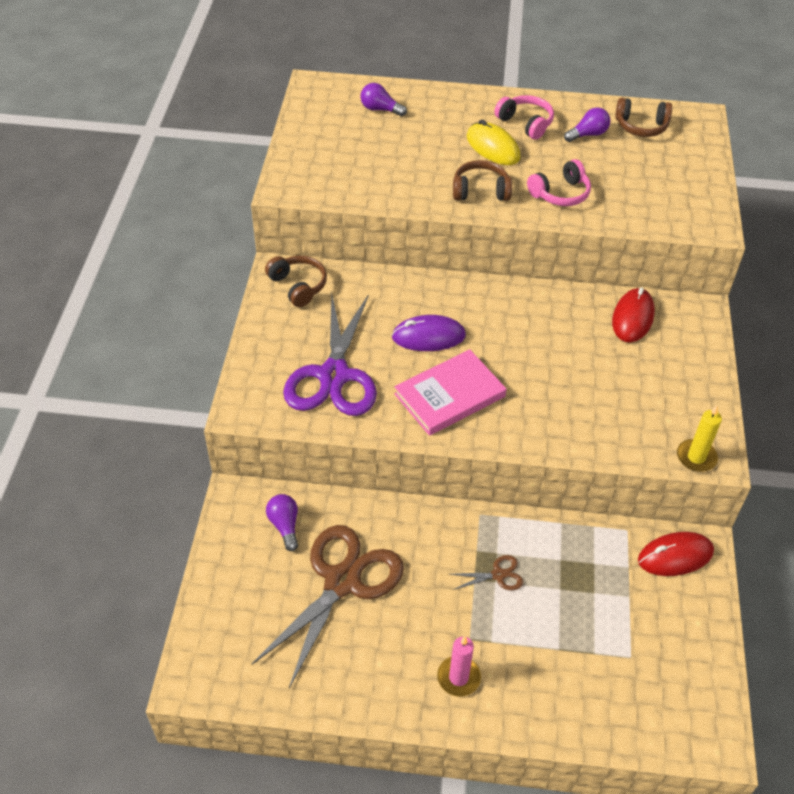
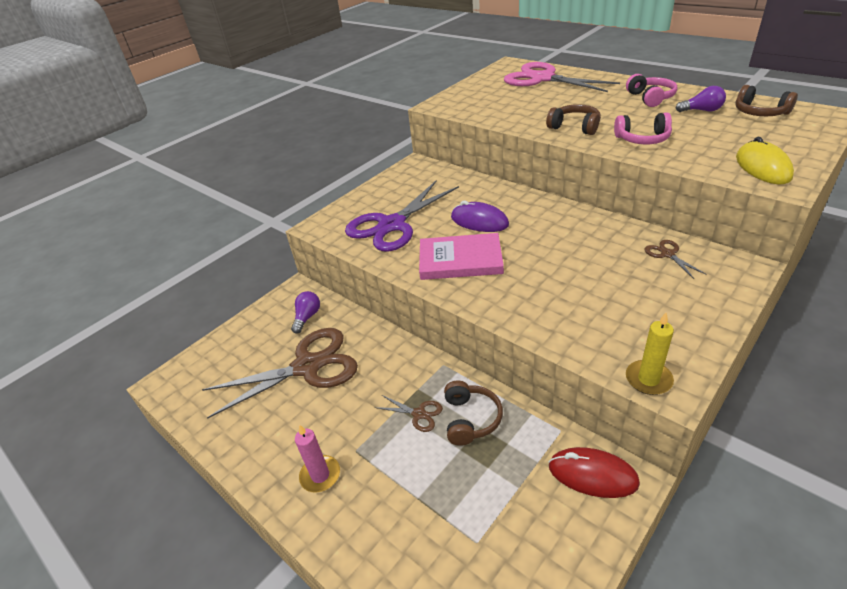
camera: 40 degrees right, 10 degrees down
(298, 286) = (419, 173): brown headphones -> brown headphones (470, 419)
(380, 109) = (542, 78): purple light bulb -> pink scissors
(493, 147) = (609, 106): yellow mouse -> yellow mouse (762, 167)
(632, 318) = (667, 254): red mouse -> brown scissors

